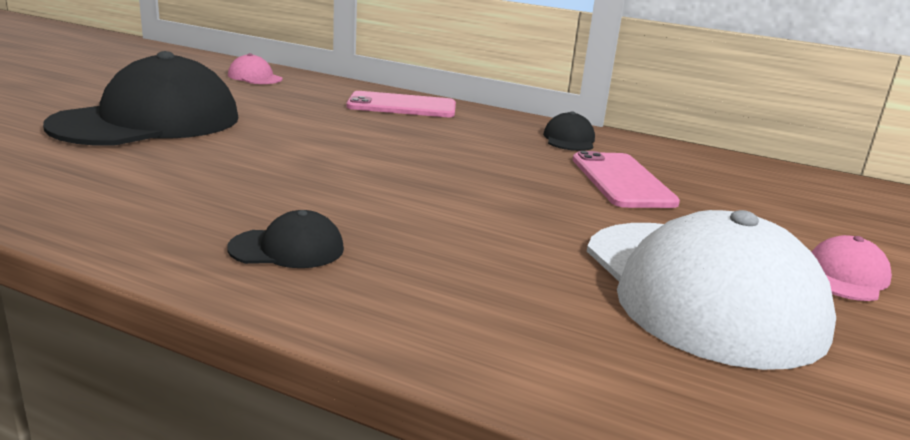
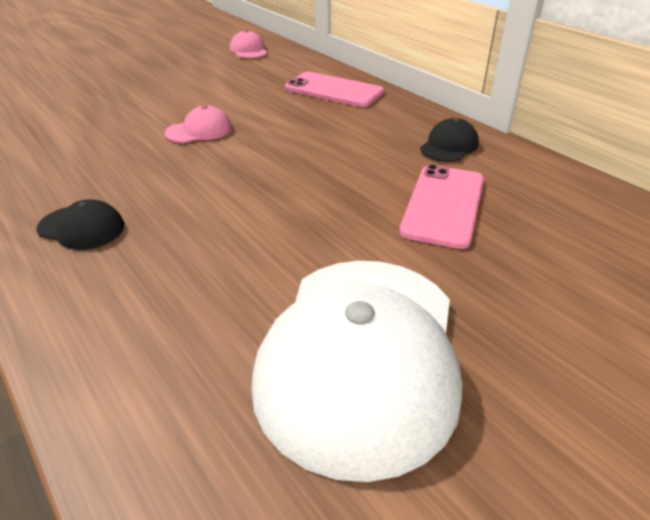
camera: 30 degrees right, 15 degrees up
(148, 122) = (126, 90): black cap -> none
(845, 276) = (554, 384): pink cap -> pink cap (199, 130)

